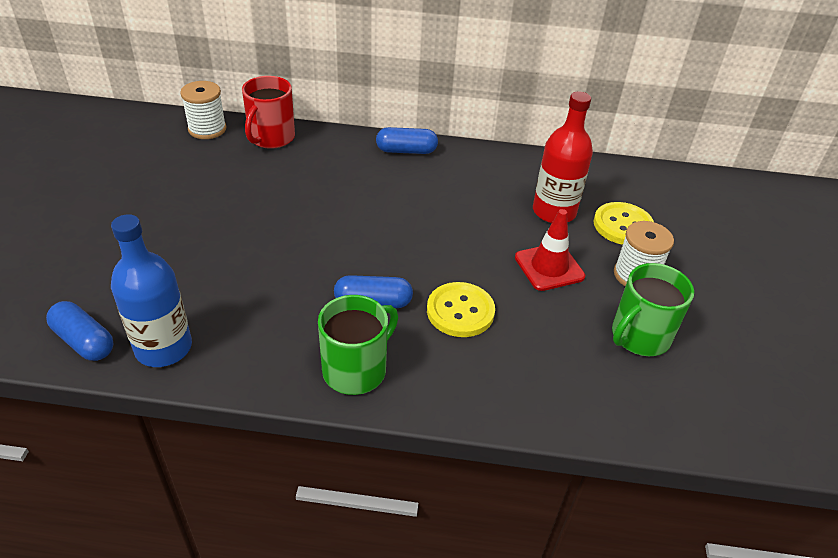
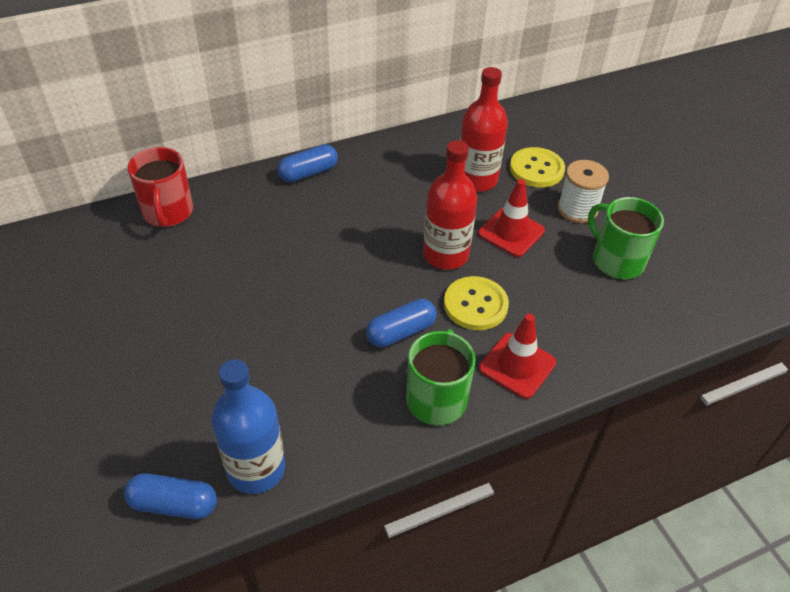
camera: 30 degrees left, 5 degrees up
(207, 129) = (92, 230): white spool -> none
(454, 379) = (517, 365): none -> red traffic cone
(469, 259) = (445, 255): none -> red bottle
(639, 336) = (617, 260): green mug -> green mug turned 120 degrees clockwise

